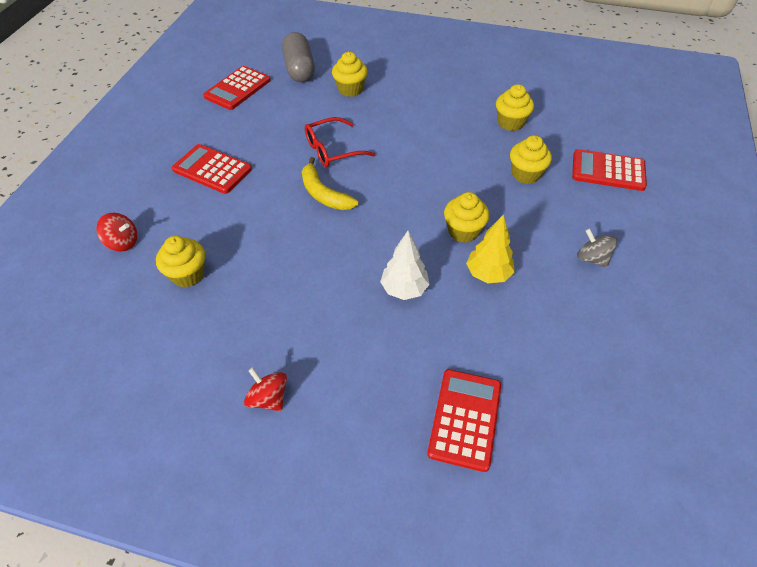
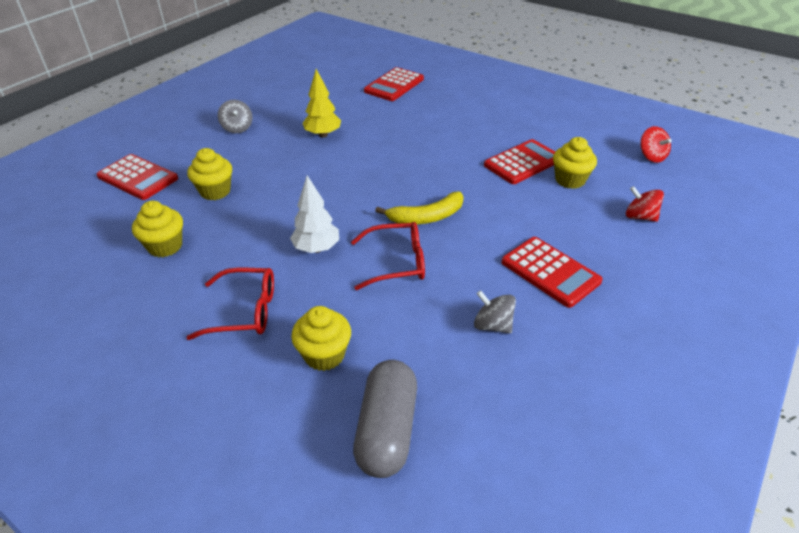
camera: 160 degrees left, 10 degrees down
(237, 88) = (508, 410): red calculator -> red calculator (522, 162)
(252, 125) = (492, 325): none -> grey spinning top
(268, 398) = (509, 110): red spinning top -> red spinning top (651, 156)
(324, 194) = (427, 217): yellow banana -> yellow banana turned 90 degrees clockwise
(404, 289) = (392, 139): white tree -> white tree (317, 248)
(415, 99) = (245, 311): none -> red glasses
(463, 231) = (317, 162): yellow cupcake -> none

